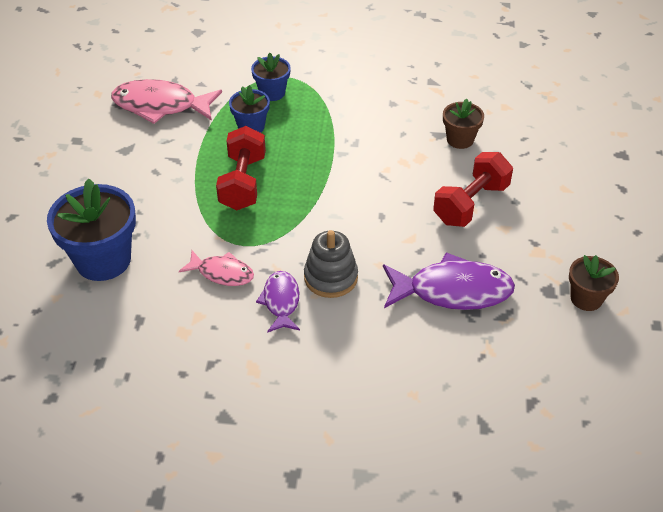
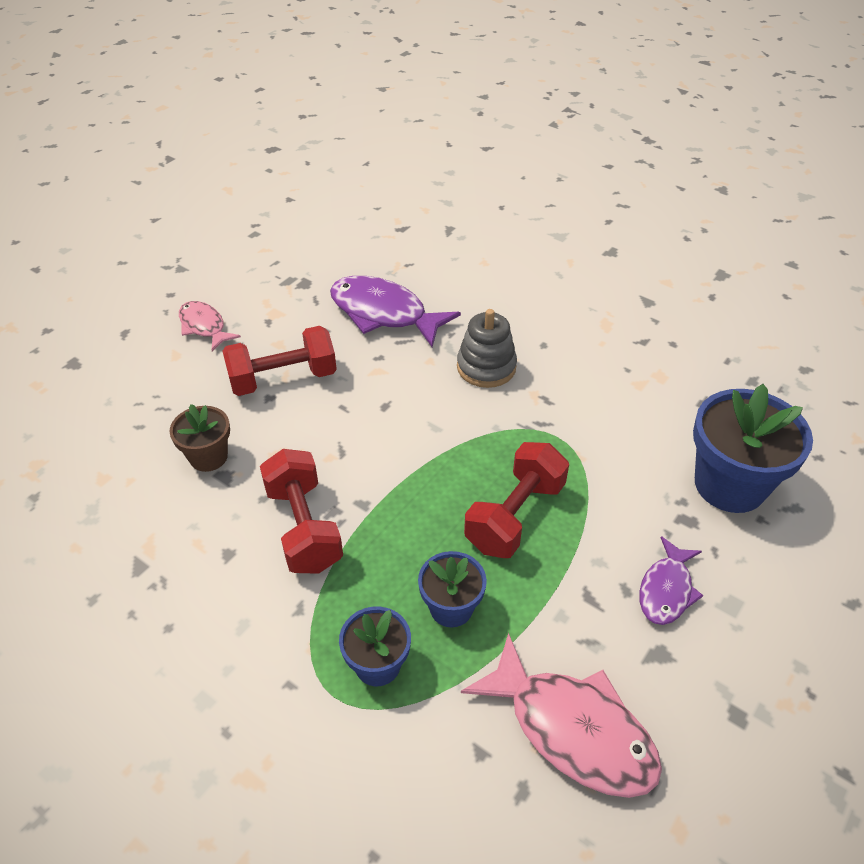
camera: 150 degrees left, 0 degrees up
(222, 273) = (595, 415): pink fish -> pink fish (204, 326)
(281, 301) = (549, 365): purple fish -> purple fish (666, 590)
(364, 129) = (304, 527): none -> red dumbbell
(586, 298) = (282, 267): brown flower pot -> none

